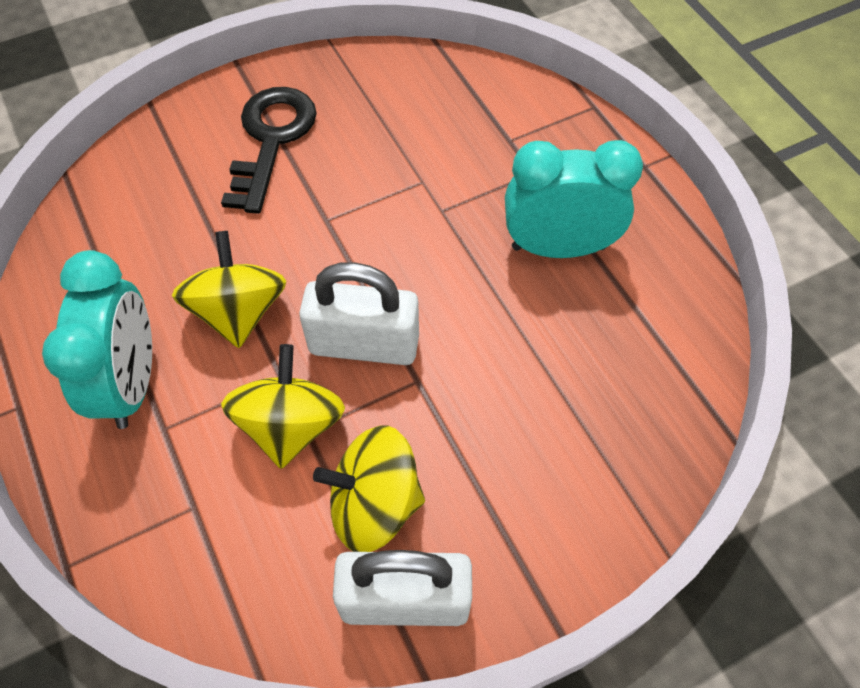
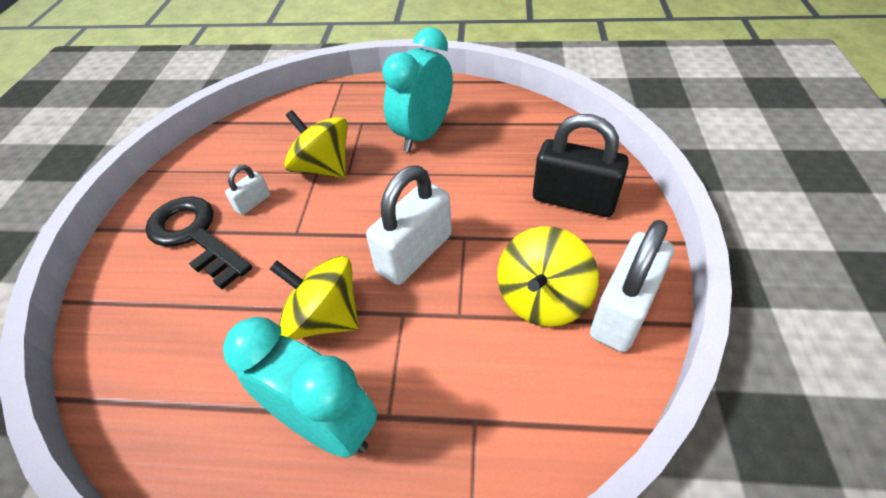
camera: 55 degrees left, 10 degrees down
(290, 425) = (447, 323): yellow spinning top -> yellow spinning top (323, 168)
(342, 155) = (253, 203): none -> white padlock
(555, 473) = (573, 200): none -> black padlock

